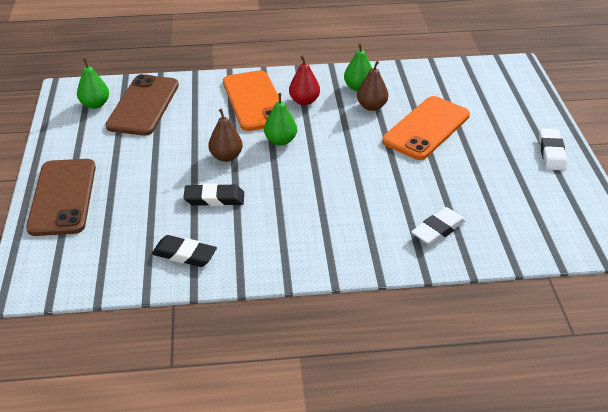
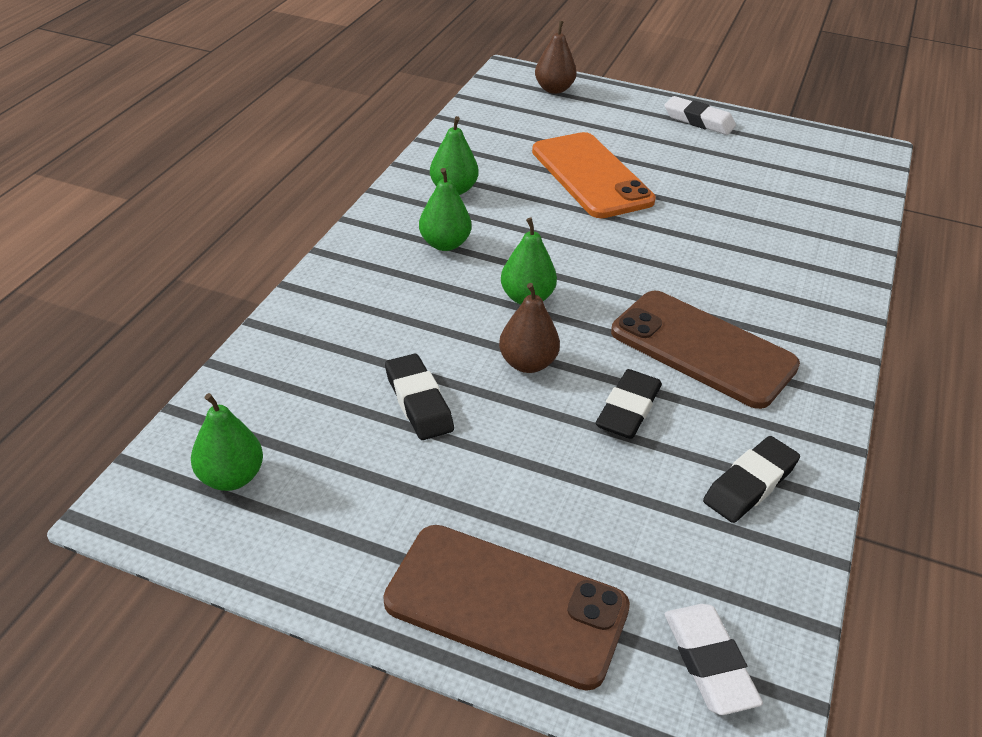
camera: 65 degrees left, 0 degrees up
(143, 105) = (297, 413): brown phone -> brown phone (703, 349)
(173, 134) = (418, 402): none -> black eraser
(254, 101) = (401, 288): orange phone -> none
(304, 101) = (444, 244): red pear -> green pear
(371, 106) = (508, 196): brown pear -> brown pear (554, 89)
(438, 230) = (799, 243): white eraser -> white eraser (709, 662)

